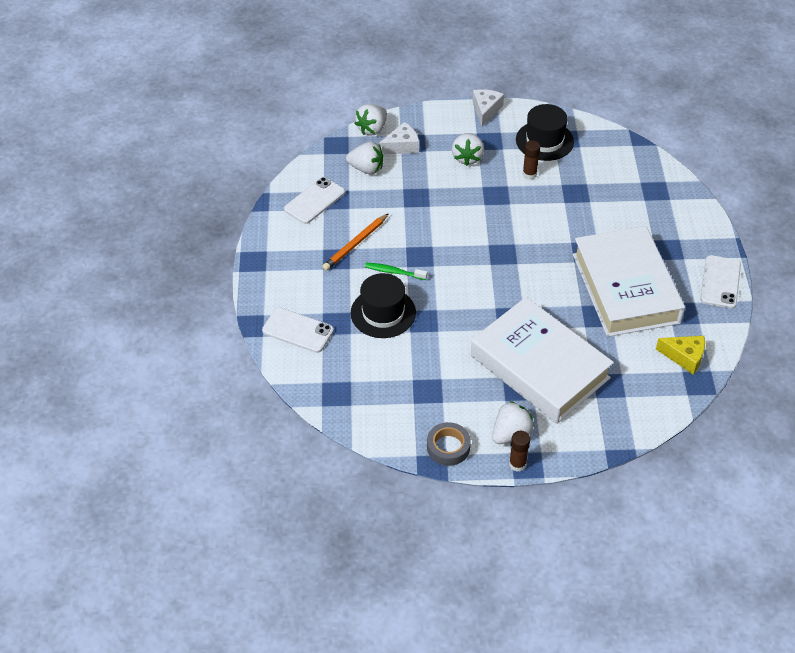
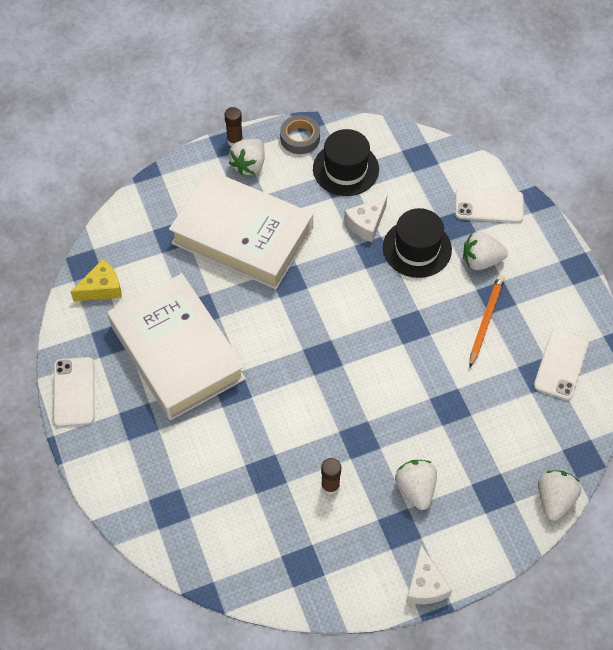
camera: 160 degrees right, 10 degrees up
(366, 169) = (528, 431): white strawberry -> white strawberry (481, 260)
(394, 272) = (428, 298): green toothbrush -> none
(402, 146) = (504, 482): white cheese -> white cheese (366, 223)
(544, 141) = (329, 551): black hat -> black hat (345, 169)
(684, 357) = (101, 288): yellow cheese -> yellow cheese turned 150 degrees clockwise

